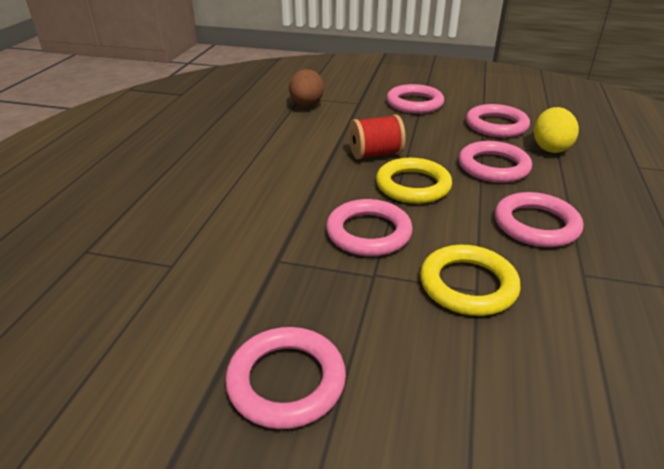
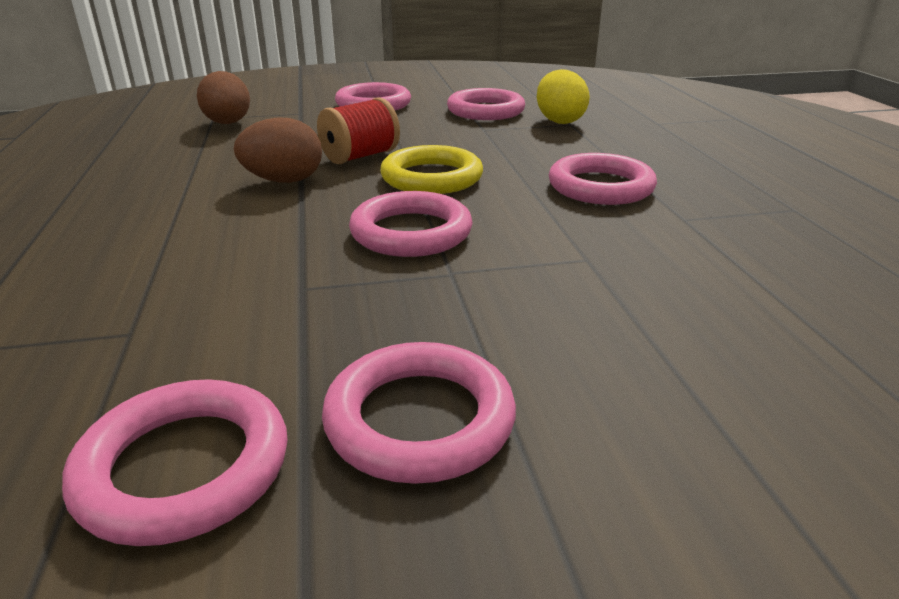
camera: 25 degrees left, 5 degrees down
(313, 166) = (284, 181): none -> brown egg
(468, 285) = (573, 256): yellow ring -> none
(493, 167) = (512, 146): pink ring -> pink ring (184, 467)

